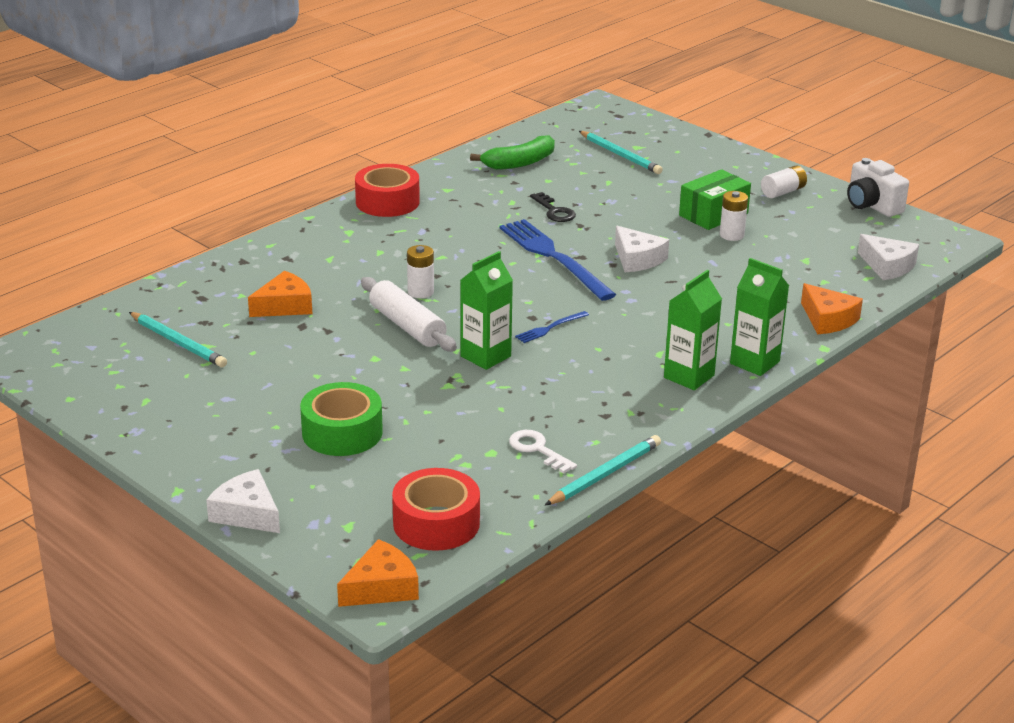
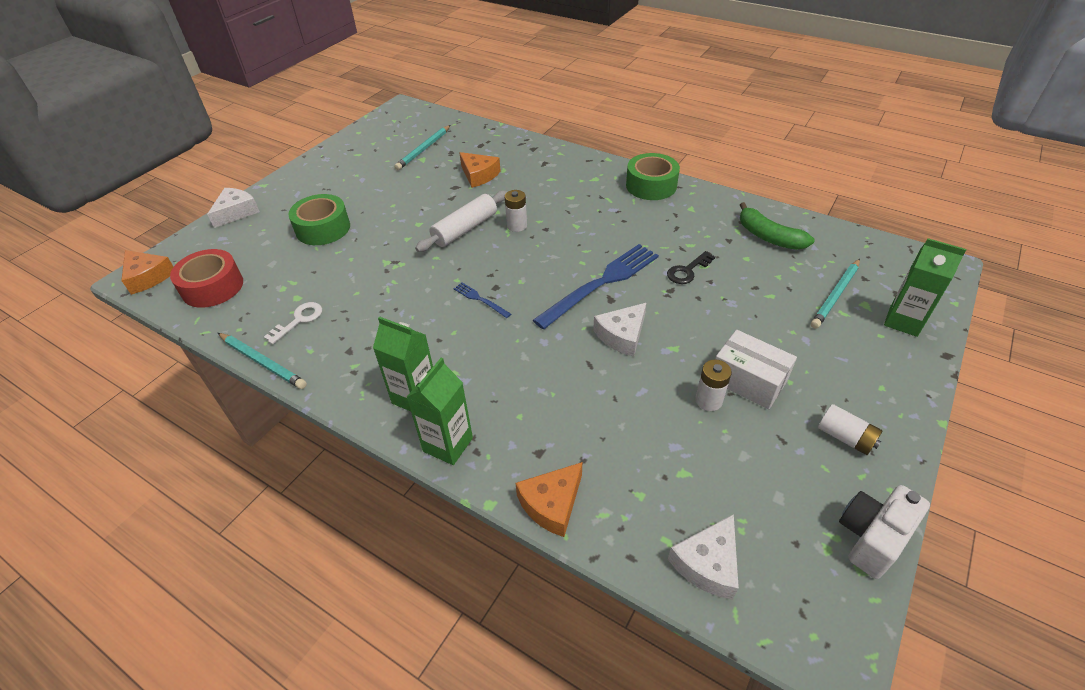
camera: 80 degrees right, 15 degrees up
(387, 202) = (651, 185): red tape -> green tape
(485, 356) = (429, 273): green carton -> green carton (903, 321)
(713, 214) = (748, 380): green box -> white box

